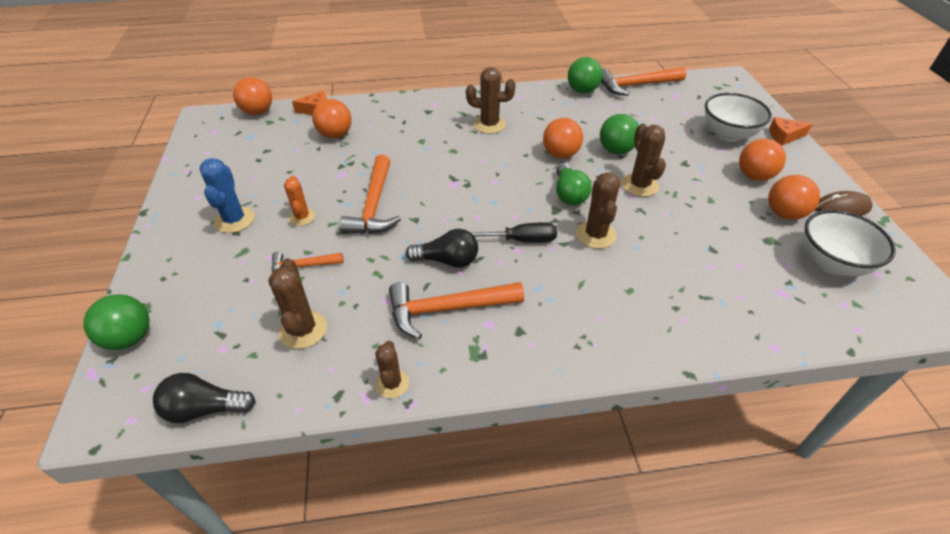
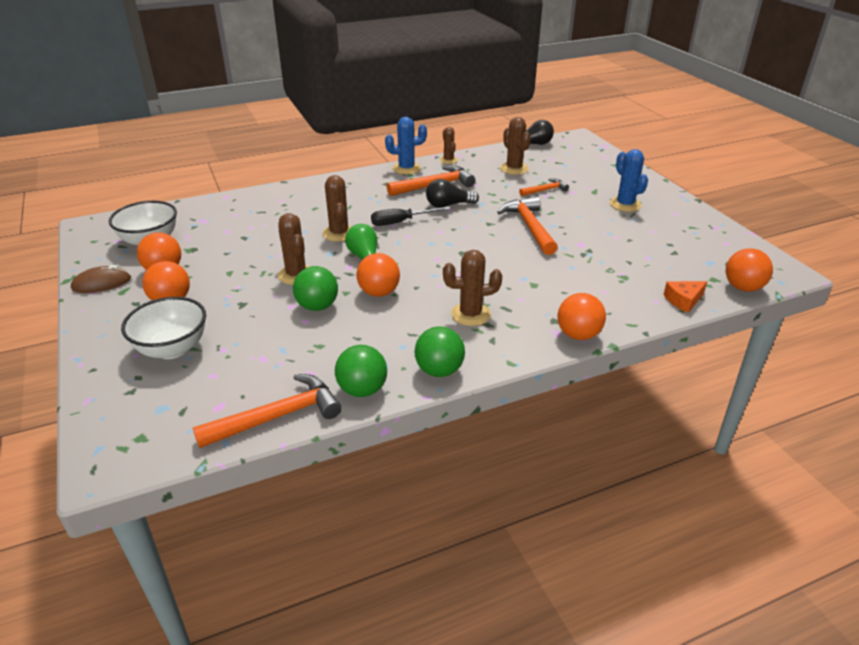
camera: 165 degrees right, 10 degrees down
(130, 338) = (604, 155): green ball -> green ball (439, 370)
(302, 217) = (577, 213): orange cactus -> none
(335, 135) = (628, 276): orange ball -> orange ball (578, 335)
(475, 370) = (406, 168): none -> blue cactus
(784, 136) = (98, 358): orange cheese -> none

